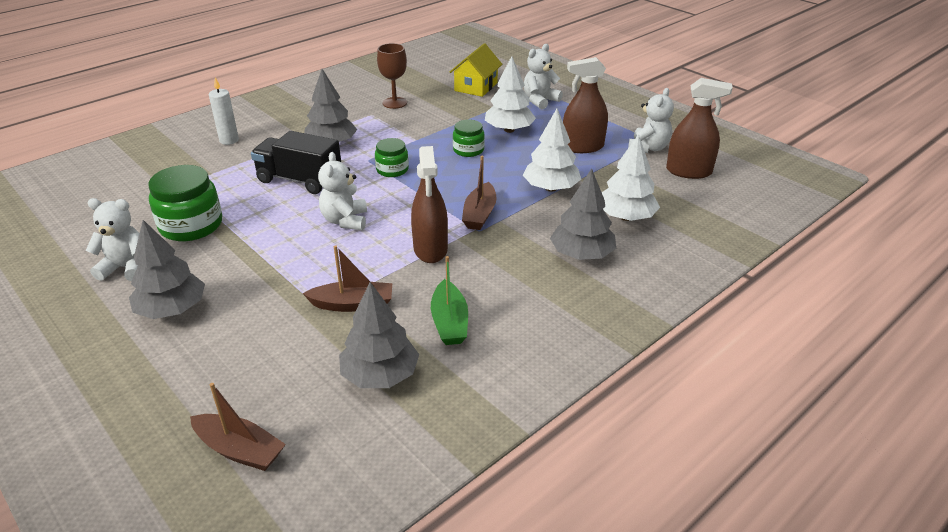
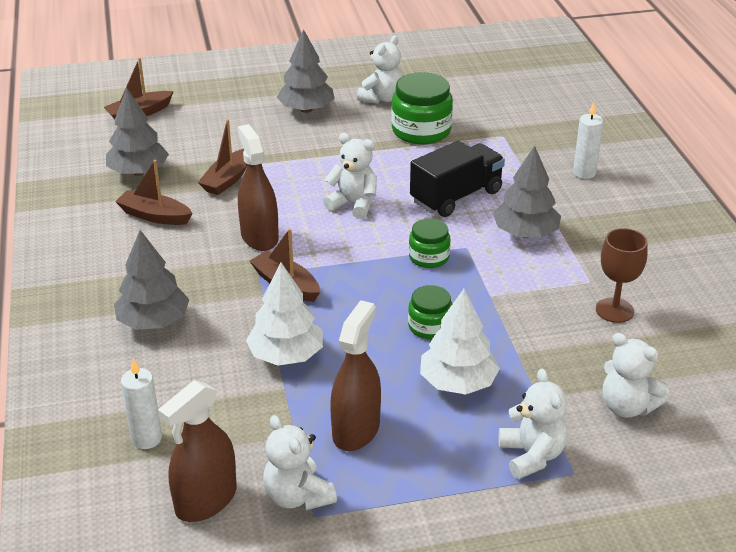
camera: 120 degrees right, 0 degrees up
(430, 249) = (259, 237): brown spray bottle -> brown spray bottle turned 45 degrees clockwise
(449, 322) = (154, 216): green boat -> brown boat
(476, 87) = (627, 407): yellow house -> white teddy bear
(626, 217) = (176, 384): white tree -> none
(679, 208) = (146, 438): none -> white candle

